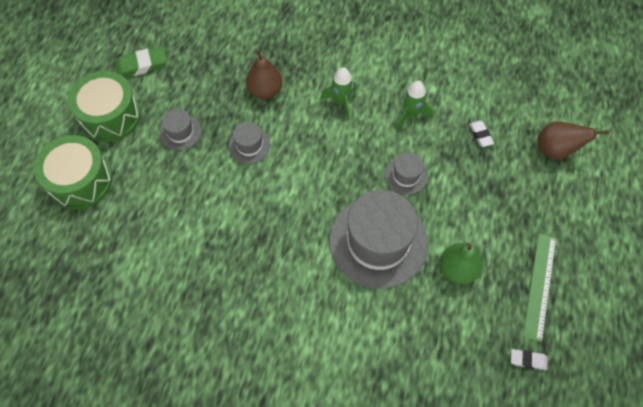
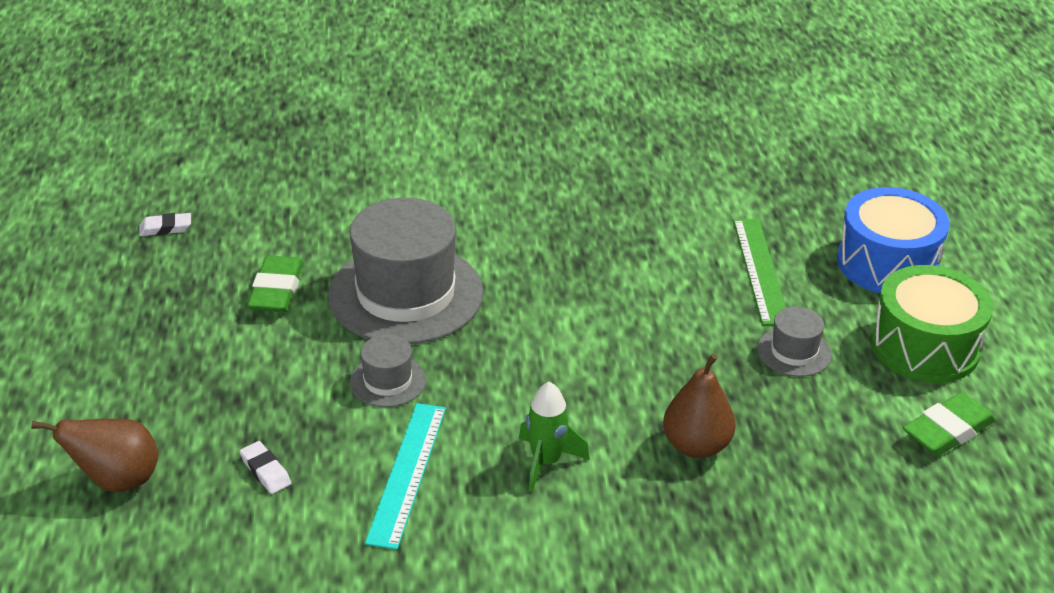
camera: 160 degrees right, 25 degrees down
(80, 181) = (887, 263): green drum -> blue drum
(249, 145) = (670, 361): grey hat -> none
(411, 114) = (406, 473): green rocket -> turquoise ruler
(457, 269) = (277, 290): green pear -> green eraser
(539, 286) = (149, 299): green ruler -> green ruler (760, 270)

